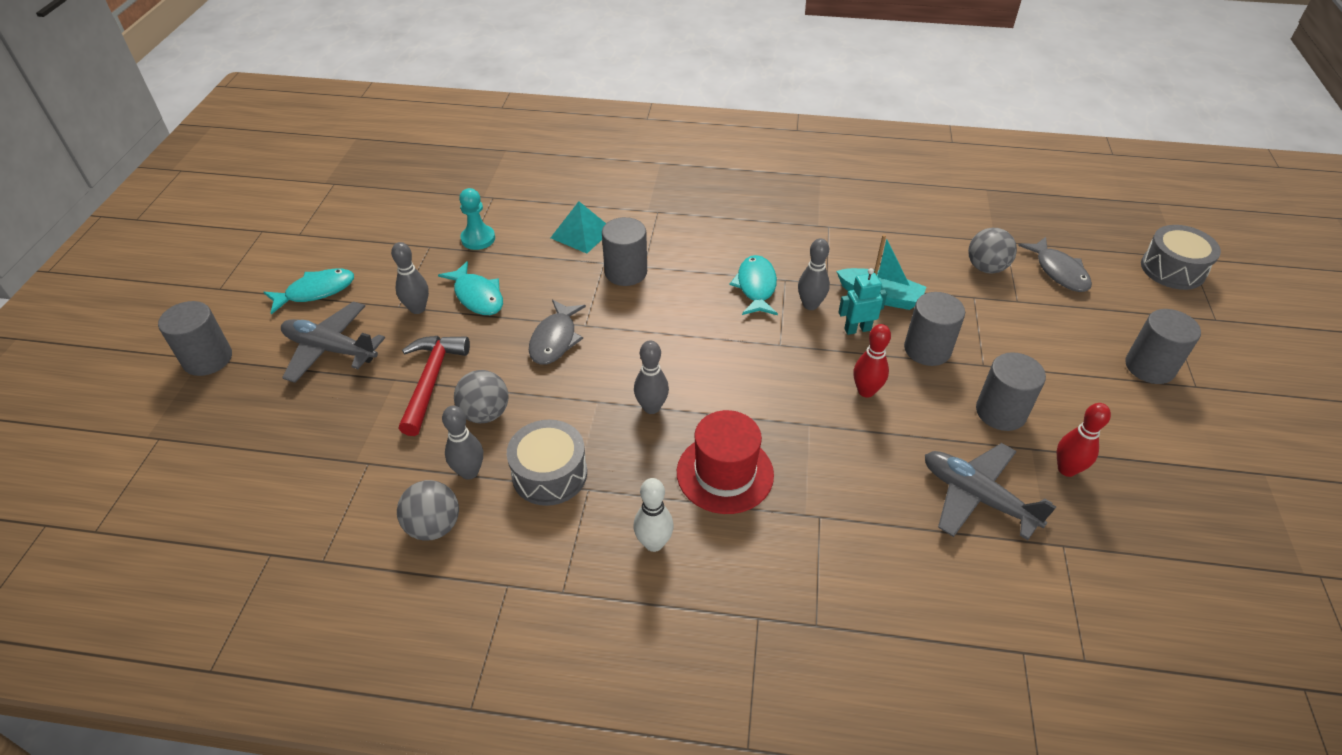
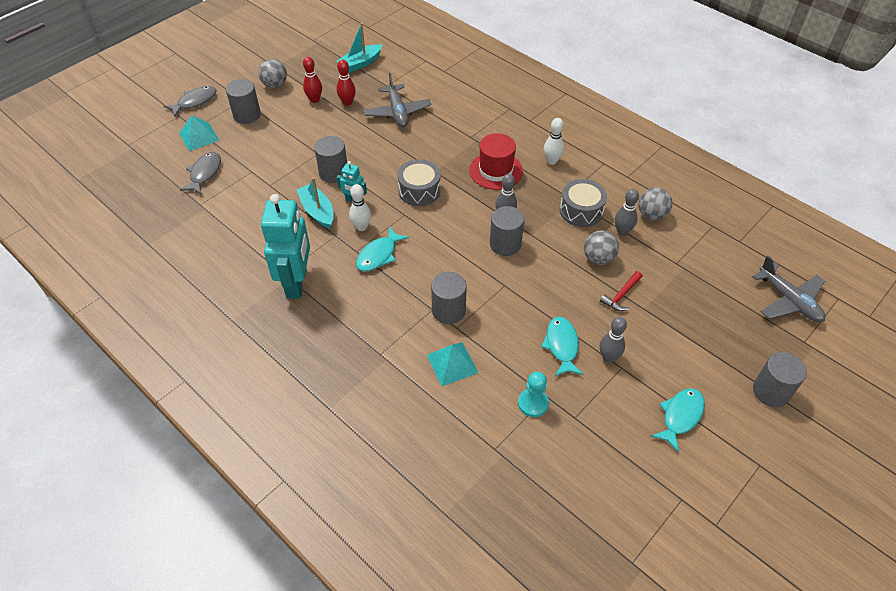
camera: 145 degrees left, 5 degrees up
(316, 291) = (680, 416): turquoise fish -> turquoise fish turned 120 degrees clockwise
(331, 349) = (680, 354): grey plane -> grey plane (788, 300)
(431, 381) = (621, 295): red hammer -> red hammer, size x0.64
(555, 339) = (530, 284): grey fish -> grey fish (194, 102)
(804, 225) = (297, 283): none -> turquoise robot
(810, 305) = (361, 227): grey bowling pin -> white bowling pin
(866, 391) = (389, 170): red bowling pin -> red bowling pin (314, 100)
(986, 268) = (237, 196): grey ball -> grey ball (275, 85)
(1000, 412) = (341, 132): grey cylinder -> grey cylinder (505, 244)
(1144, 307) = (199, 136): none -> turquoise pyramid
(1169, 569) = (360, 63): none -> turquoise boat
(1172, 269) = (149, 144): grey drum -> grey drum (419, 191)

